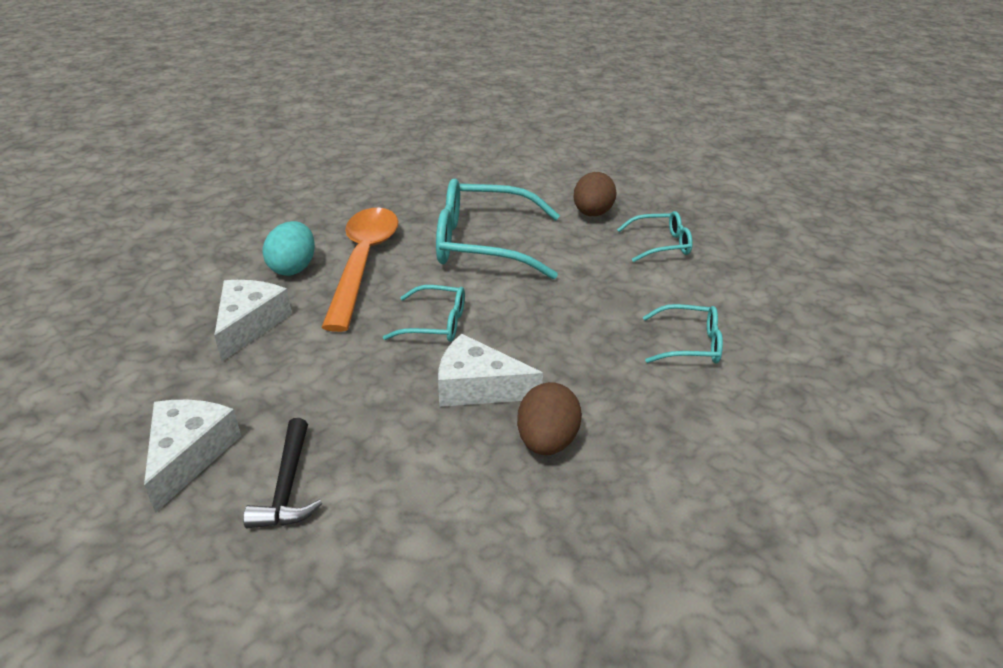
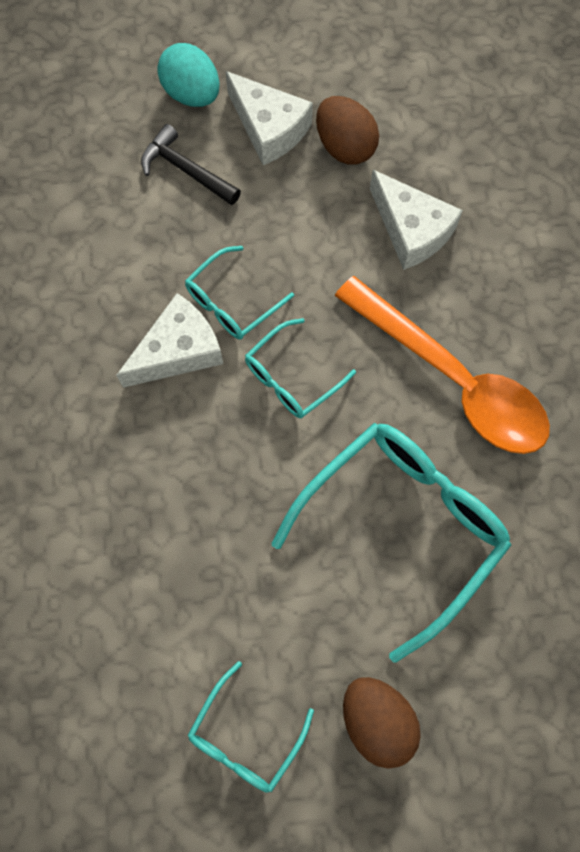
camera: 130 degrees right, 35 degrees up
(293, 268) = (489, 310): turquoise egg -> turquoise egg (192, 94)
(546, 441) = (78, 355): brown egg -> brown egg (345, 147)
(689, 344) = (73, 578): turquoise glasses -> turquoise glasses (232, 302)

